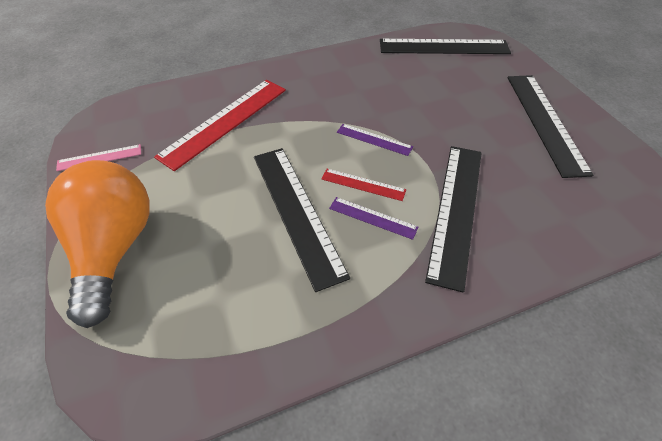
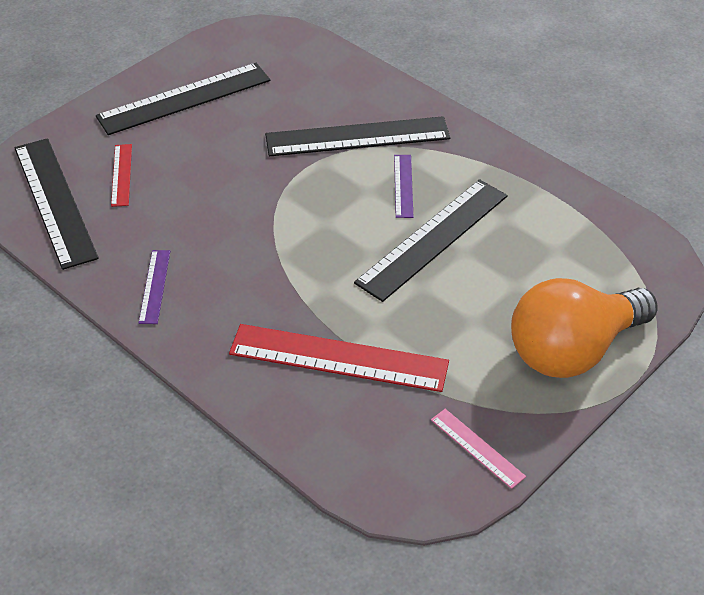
camera: 115 degrees left, 5 degrees down
(363, 184) = (365, 204): red ruler -> red ruler (121, 175)
(374, 139) = (290, 215): purple ruler -> purple ruler (154, 286)

